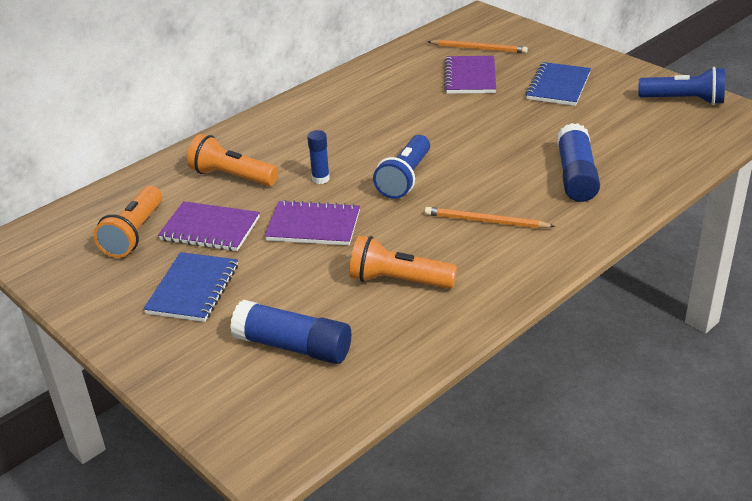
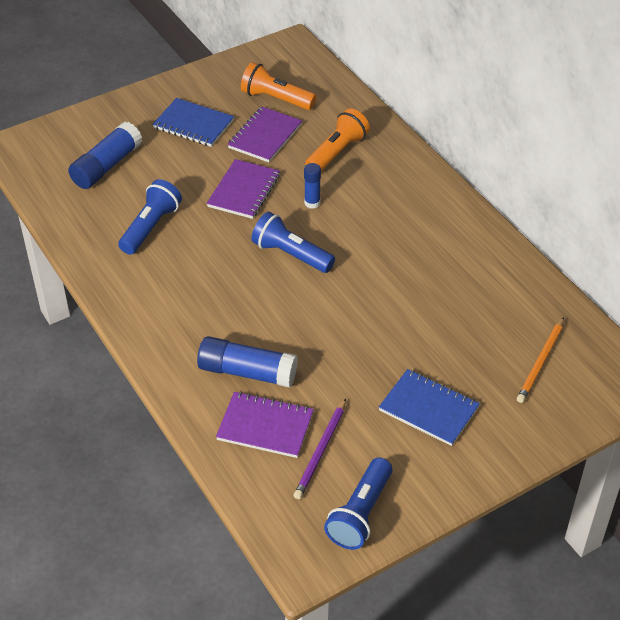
camera: 100 degrees right, 10 degrees up
(398, 281) = (150, 227): orange flashlight -> blue flashlight
(470, 77) = (472, 339): purple notebook -> purple notebook (265, 426)
(485, 221) = (204, 292): orange pencil -> none
(637, 125) = (320, 451): none -> purple pencil

